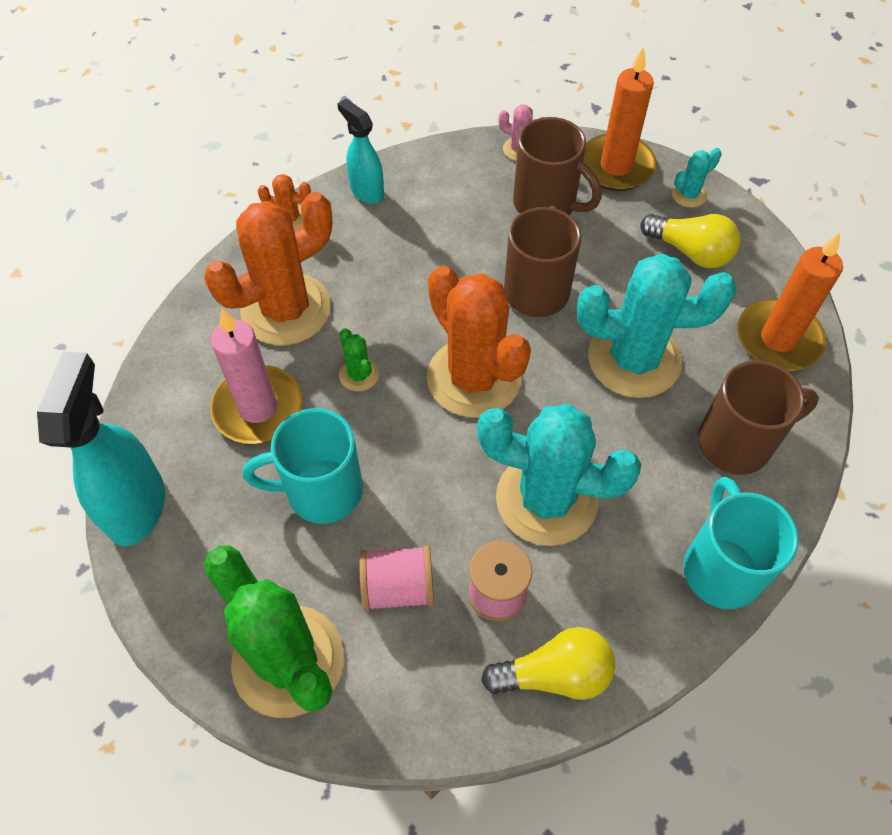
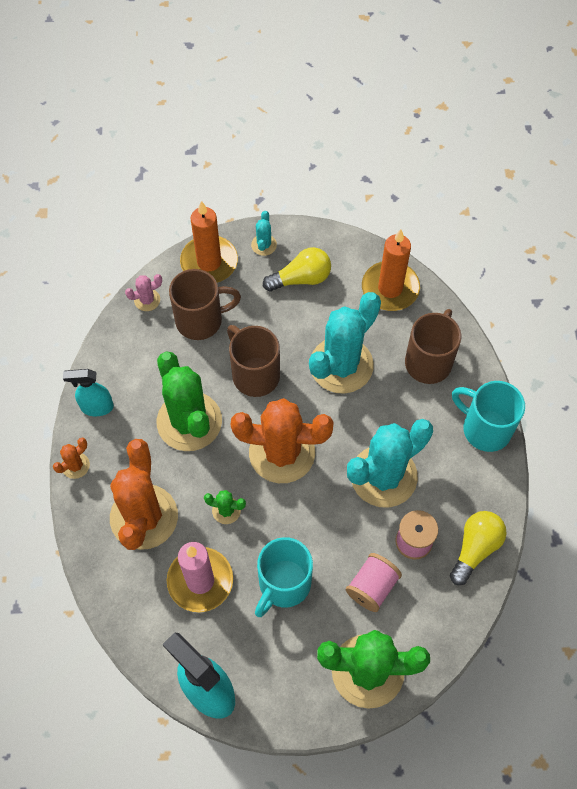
camera: 50 degrees left, 5 degrees up
(426, 273) = (189, 421): none -> green cactus

